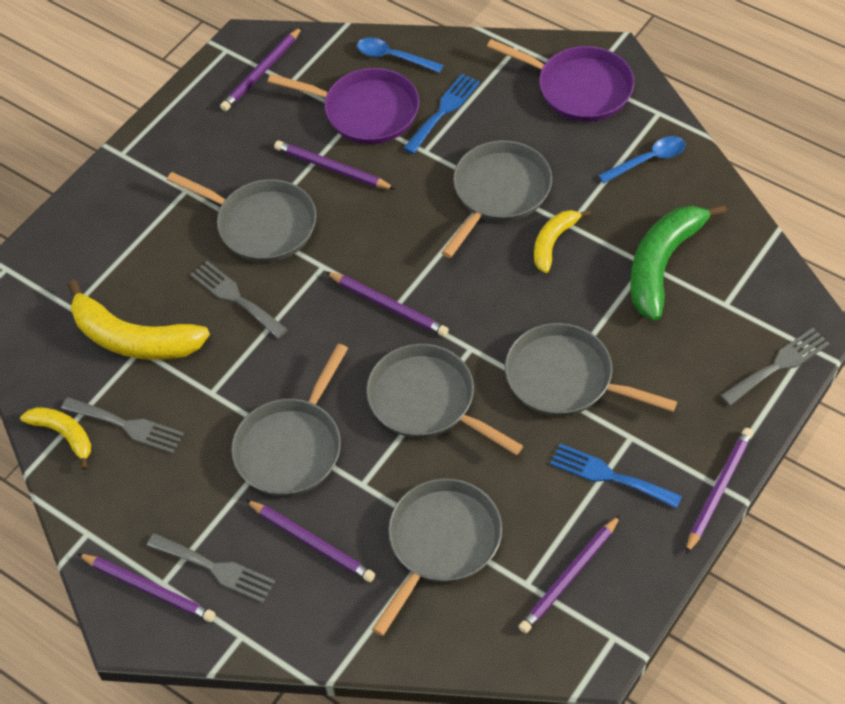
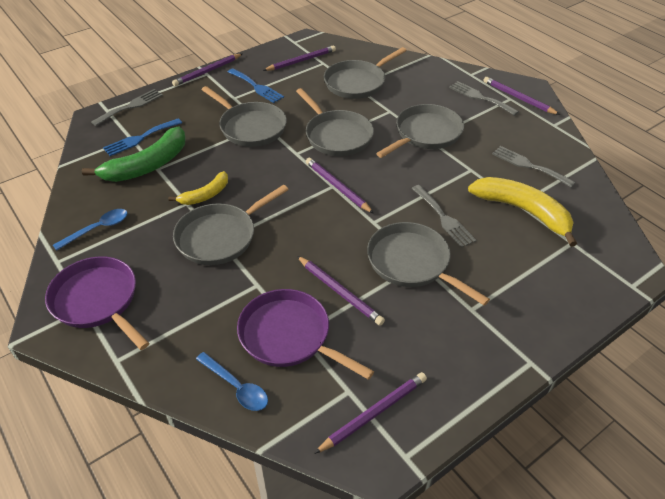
camera: 165 degrees left, 10 degrees down
(64, 435) = (572, 170): yellow banana -> none
(311, 542) = (425, 96): purple pencil -> none
(443, 111) = (221, 315): blue fork -> blue fork (140, 138)
(648, 160) = (97, 229): blue spoon -> blue spoon turned 150 degrees clockwise
(778, 365) = (130, 106): grey fork -> grey fork turned 150 degrees clockwise

